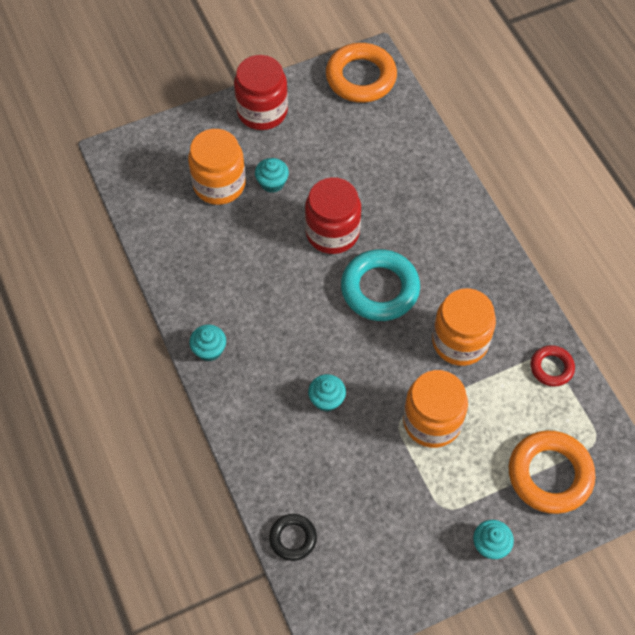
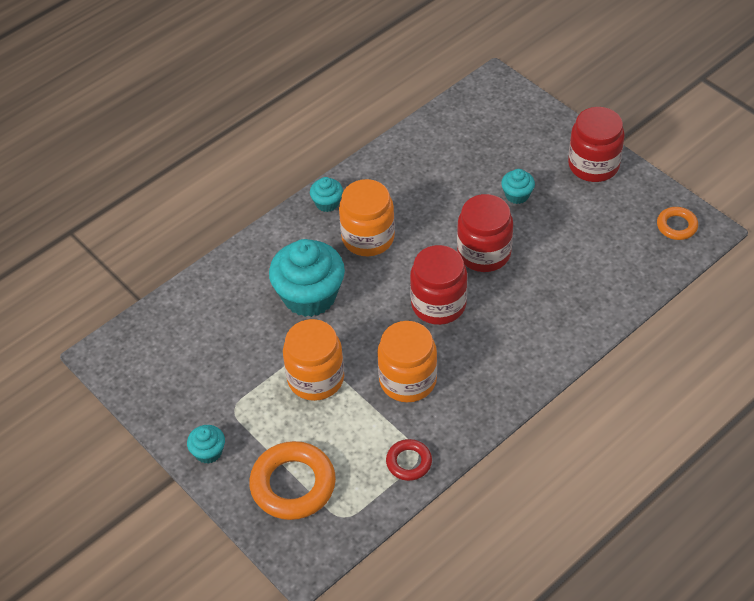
camera: 75 degrees right, 10 degrees down
(219, 184) = (496, 159): orange jar -> orange jar (368, 238)
(293, 538) = (174, 308): black ring -> none
(326, 399) = (309, 296): turquoise cupcake -> turquoise cupcake, size x2.13
(361, 77) = (676, 226): orange ring -> orange ring, size x0.54
(380, 289) = (438, 304): turquoise ring -> red jar

